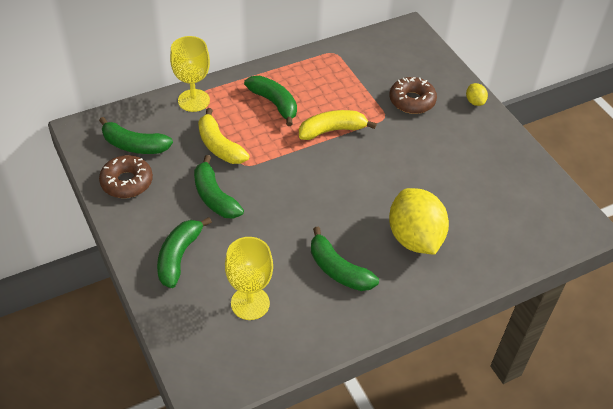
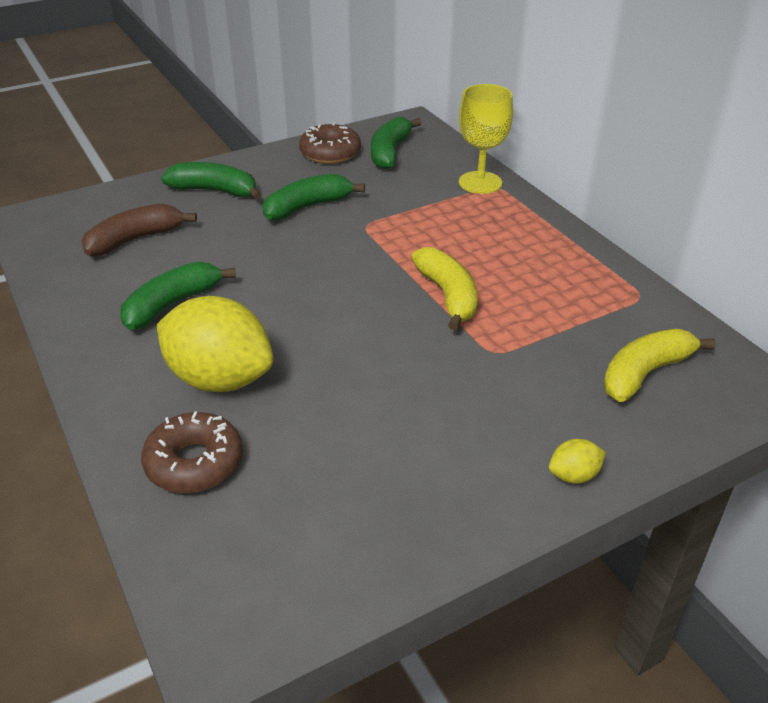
camera: 90 degrees right, 10 degrees down
(219, 146) = (398, 205): yellow banana -> yellow banana (645, 373)
(250, 303) = (135, 239): yellow goblet -> brown banana
(274, 103) = (494, 243): green banana -> none
(412, 101) = (546, 385): brown donut -> brown donut (194, 462)
(414, 238) = (220, 379): yellow lemon -> yellow lemon turned 45 degrees clockwise

